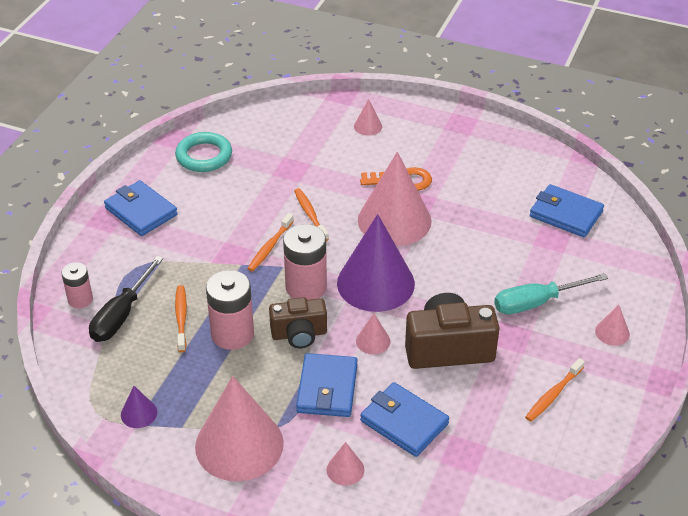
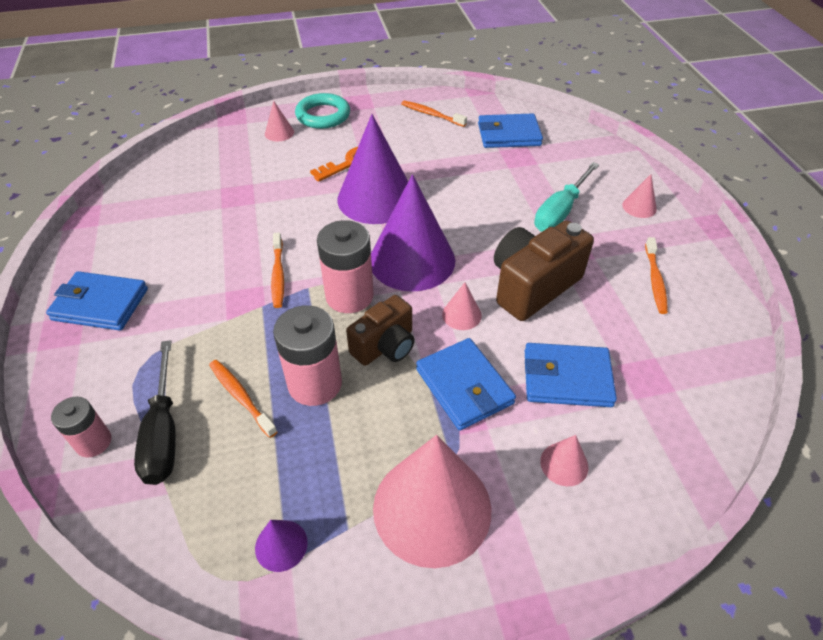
camera: 35 degrees left, 5 degrees up
(204, 156) = (133, 220): turquoise ring -> turquoise ring (323, 115)
(310, 214) = (292, 227): orange toothbrush -> orange toothbrush (431, 114)
(394, 220) = (376, 198): pink cone -> purple cone

